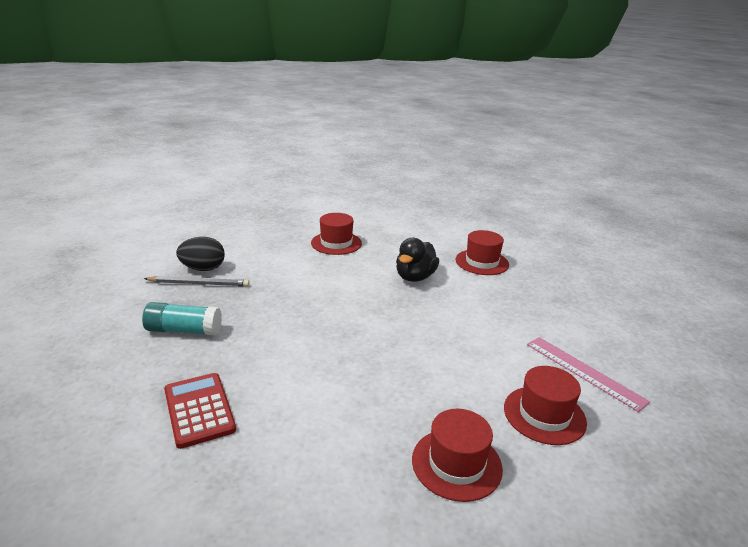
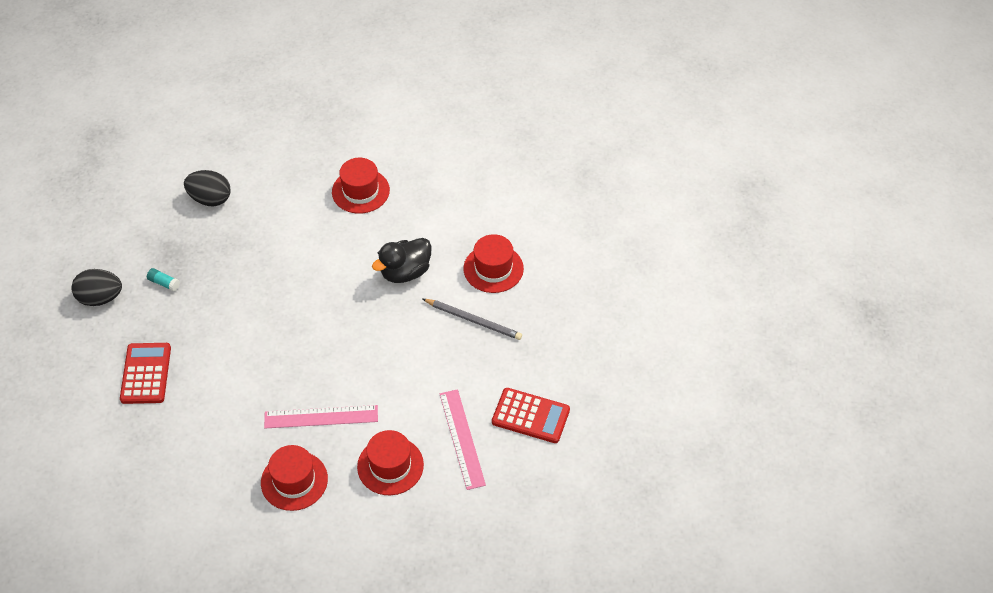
camera: 25 degrees right, 25 degrees up
(110, 357) = (100, 298): none -> black egg
(184, 330) = (164, 283): turquoise glue stick -> turquoise glue stick, size x0.51
(199, 284) = (198, 222): grey pencil -> grey pencil (473, 320)
(433, 393) = (321, 417): none -> pink ruler
(619, 339) = (530, 416): none -> red calculator

